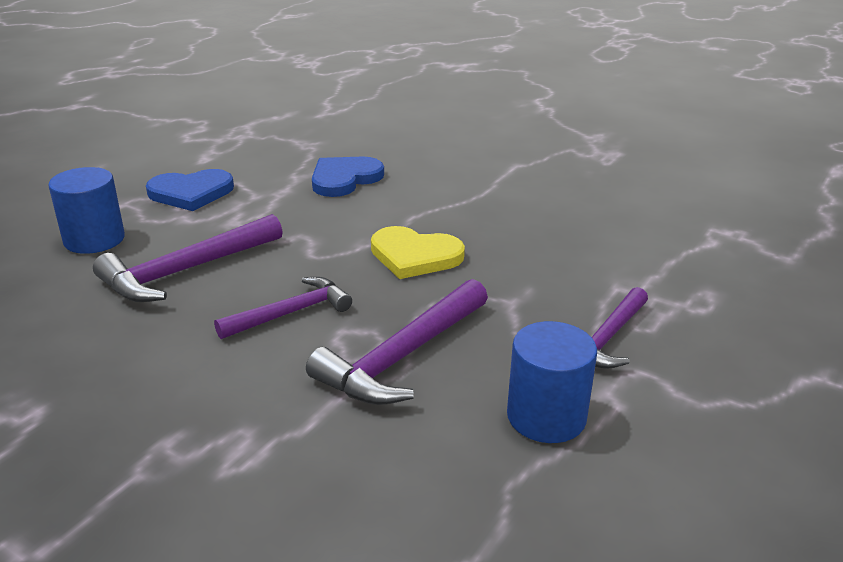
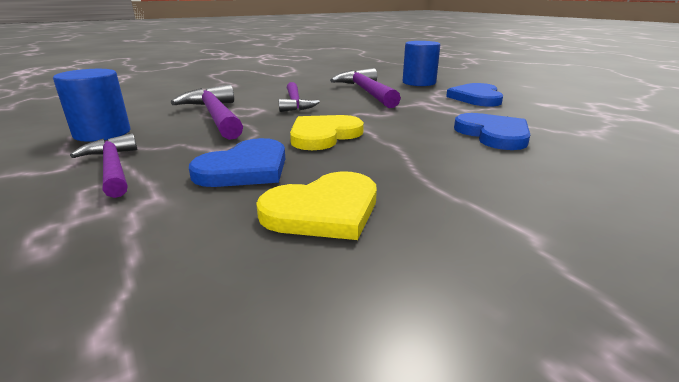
camera: 115 degrees right, 5 degrees down
(532, 269) = (245, 168): none -> blue heart
(558, 221) = (323, 210): none -> yellow heart

